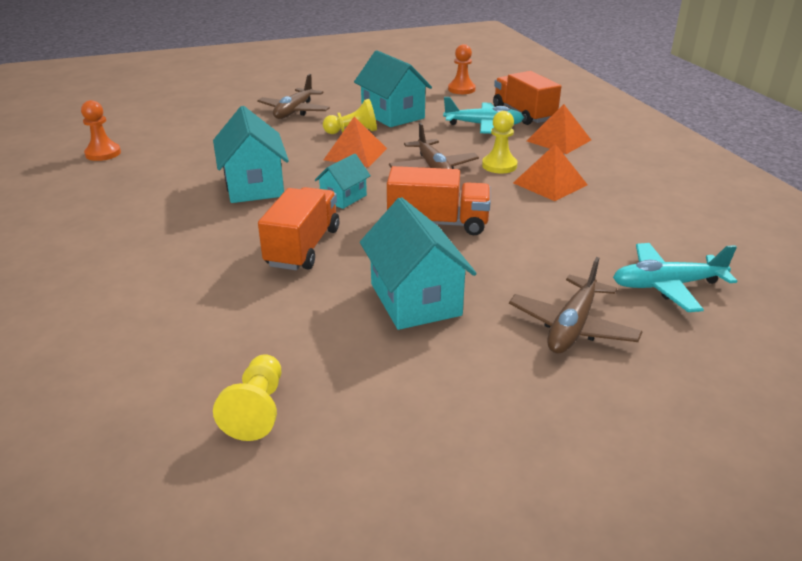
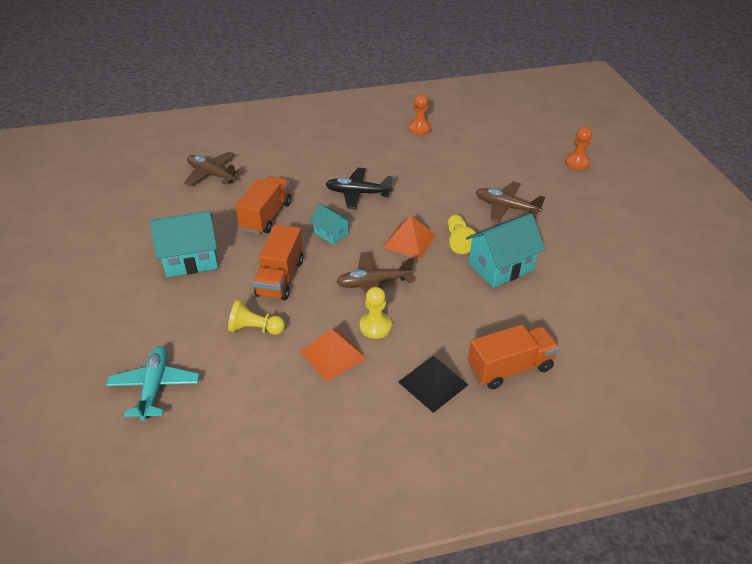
camera: 95 degrees right, 10 degrees up
(254, 186) = (358, 193): turquoise house -> black plane
(257, 409) = (128, 205): yellow pawn -> yellow pawn (255, 329)
(303, 247) = (266, 216): orange truck -> orange truck turned 90 degrees counterclockwise
(461, 89) = (587, 325): orange pawn -> orange pawn (577, 162)
(483, 125) = (474, 329): turquoise plane -> none
(558, 140) = (432, 383): orange pyramid -> black pyramid
(572, 326) = (134, 324): brown plane -> brown plane (212, 174)

